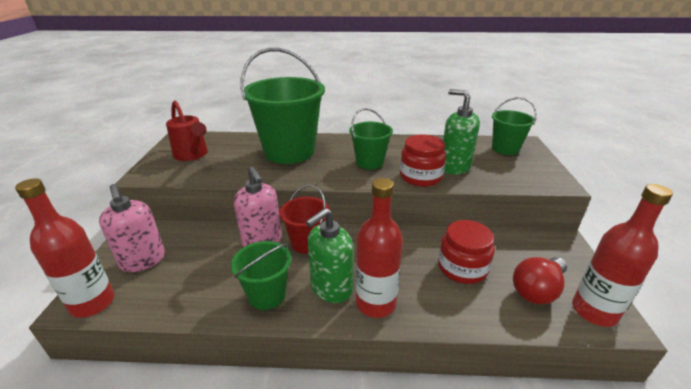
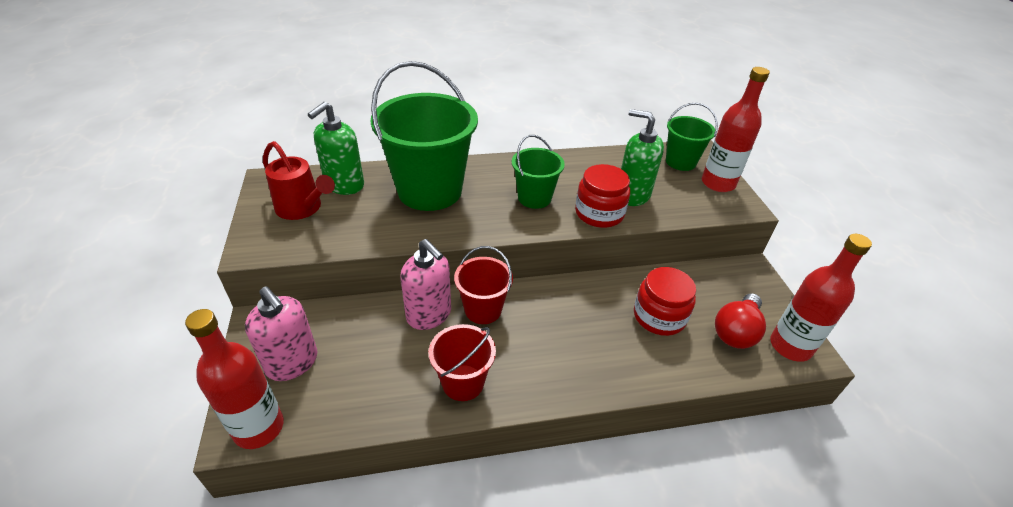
camera: 15 degrees left, 10 degrees up
(267, 295) = (463, 382): green bucket -> red bucket
(331, 288) = (530, 363): green soap dispenser -> green soap dispenser (344, 185)
(375, 303) = (583, 372): red bottle -> red bottle (718, 183)

